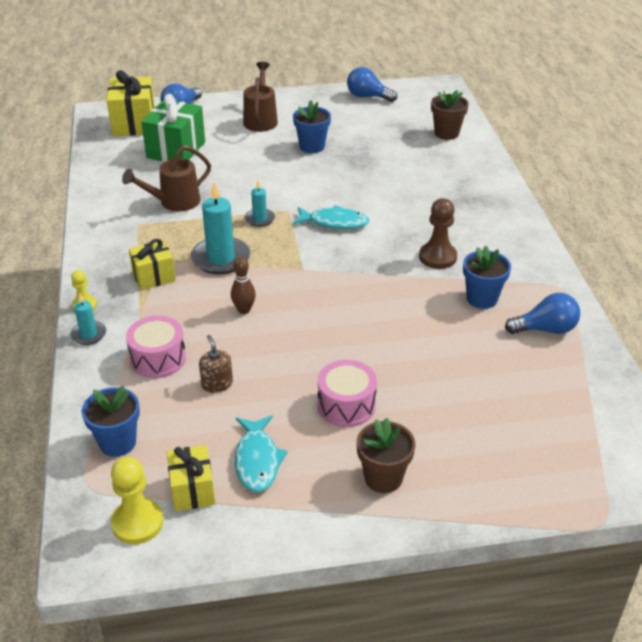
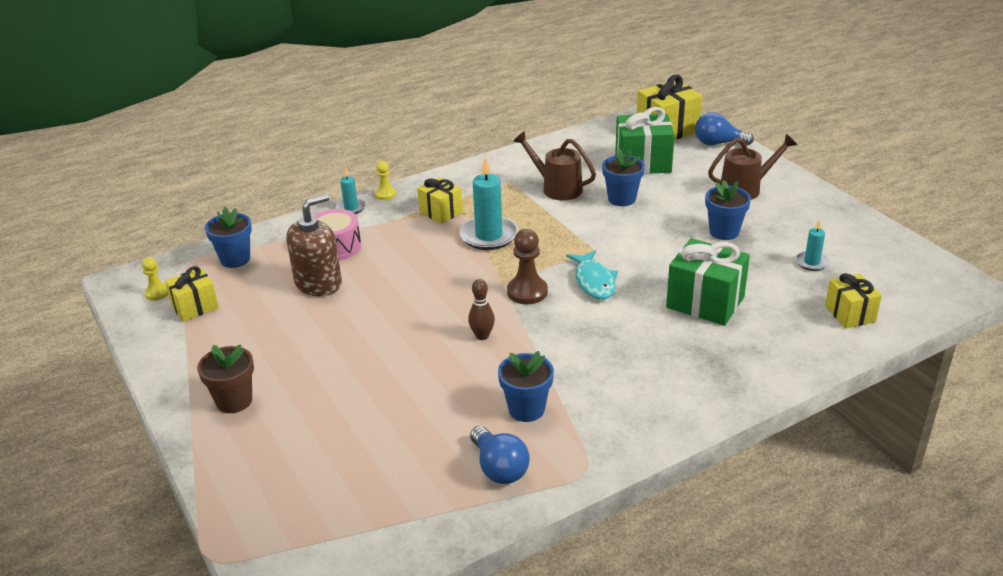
camera: 70 degrees right, 5 degrees down
(137, 523) = (157, 293): yellow pawn -> yellow pawn, size x0.59
(217, 384) = (318, 283): brown soap dispenser -> brown soap dispenser, size x1.91
(223, 176) = (622, 199): none -> blue flower pot
(244, 310) = (422, 268): brown bowling pin -> brown bowling pin (482, 336)
(257, 460) = (235, 328): turquoise fish -> none
(259, 219) = (566, 238): turquoise candle -> turquoise candle (811, 262)
(346, 405) = (319, 358): pink drum -> none
(368, 96) = (872, 239): blue light bulb -> none
(397, 182) = (705, 302): none -> green gift
(437, 257) = (581, 362): brown pawn -> brown pawn (527, 292)
(446, 133) = (849, 314): brown flower pot -> yellow gift

